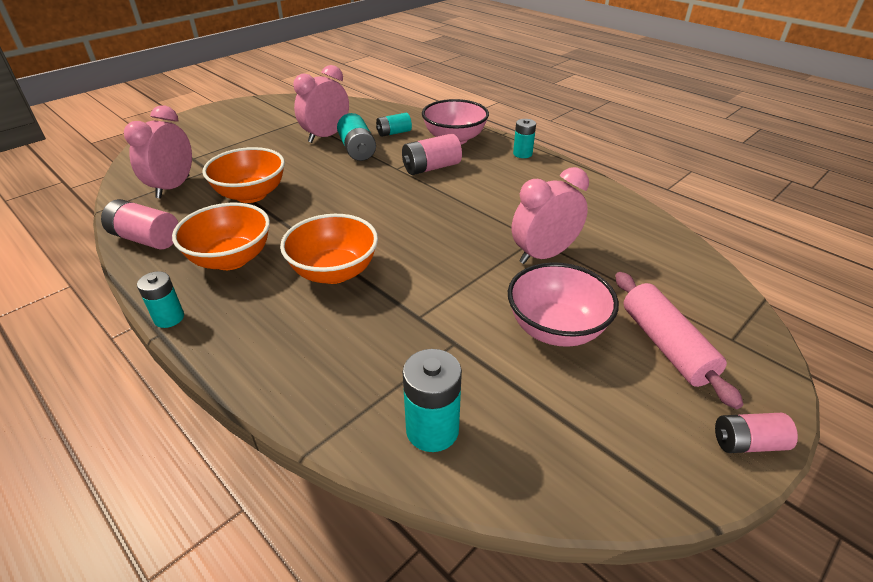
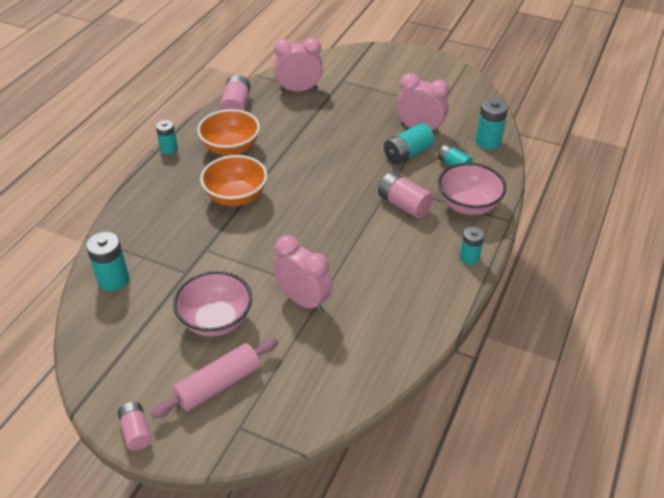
camera: 70 degrees right, 5 degrees up
(251, 195) = (308, 126): orange bowl -> none
(376, 112) = (488, 141): none -> turquoise battery

